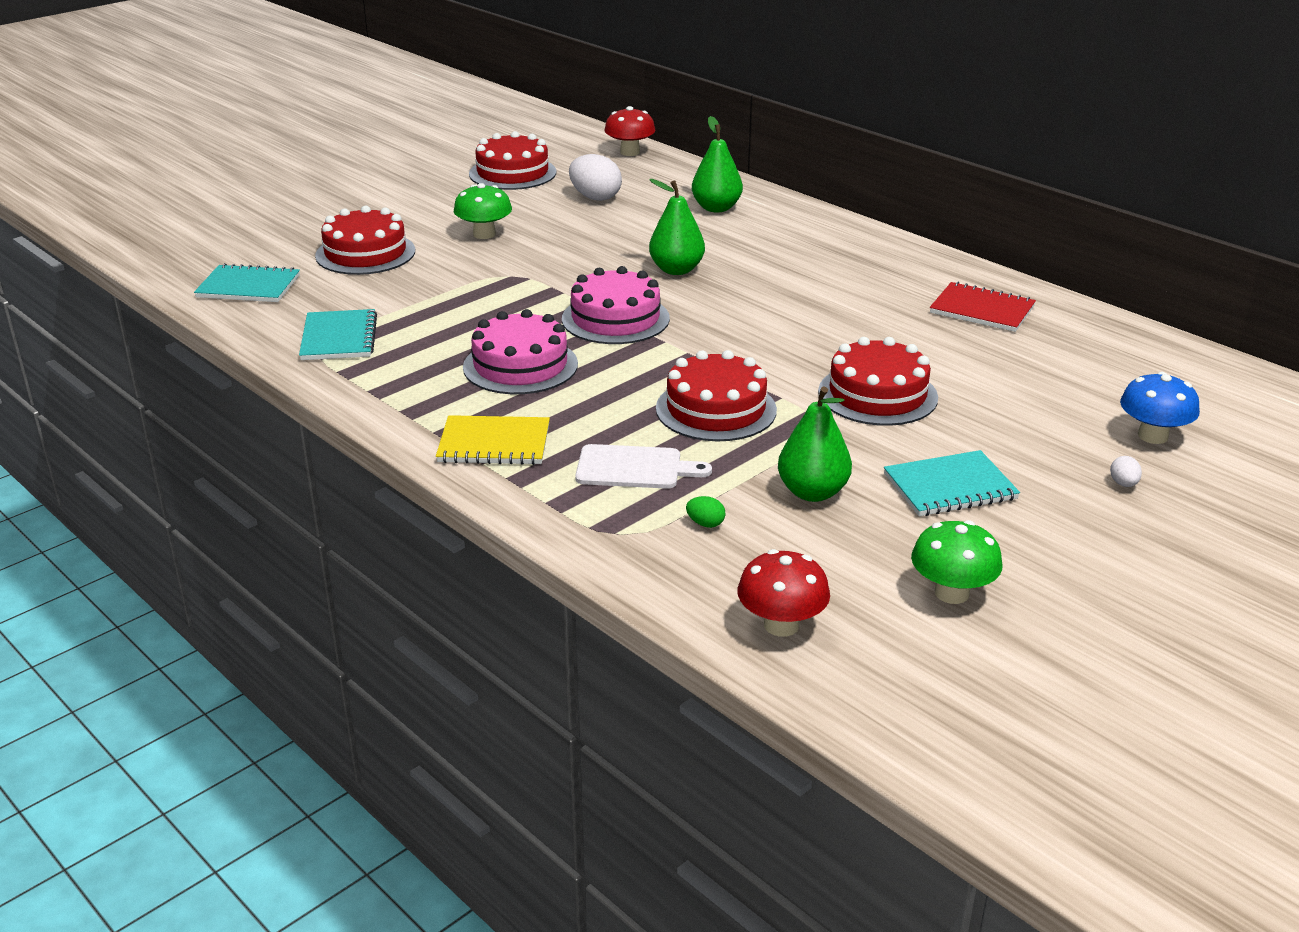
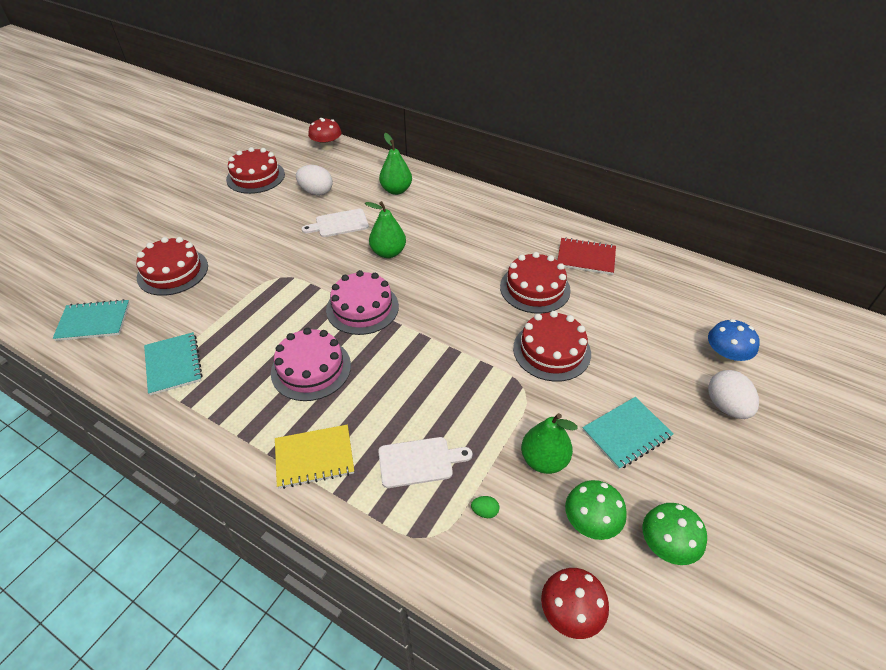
camera: 15 degrees left, 15 degrees up
(484, 234) = (251, 239): green mushroom -> green mushroom (590, 522)
(616, 233) = (339, 224): none -> white cutting board
(716, 409) = (455, 387): red cake -> red cake (535, 288)
(1123, 484) = (726, 406): white egg -> white egg, size x2.19

